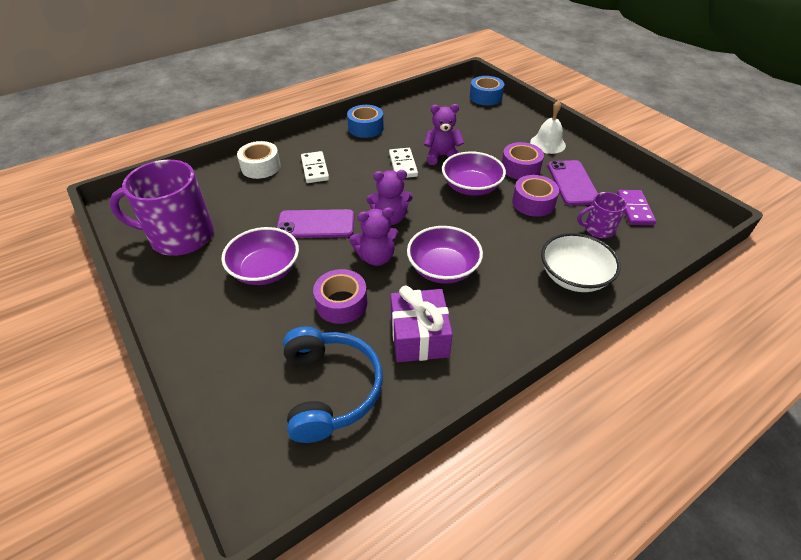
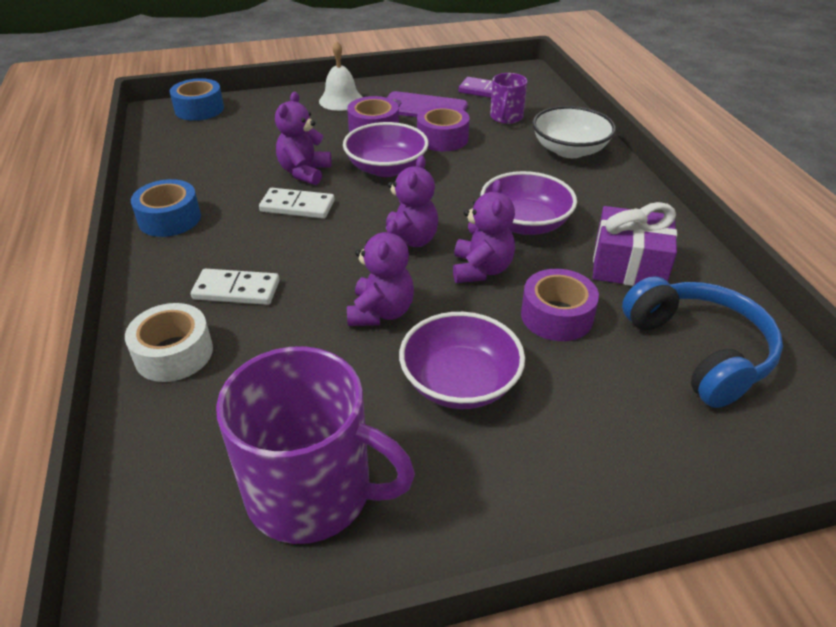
camera: 70 degrees left, 5 degrees down
(180, 236) = (312, 492): purple mug -> purple mug turned 90 degrees counterclockwise
(316, 224) = (381, 312): purple phone -> purple teddy bear
(330, 389) = (699, 351): blue headphones -> blue headphones turned 60 degrees clockwise

